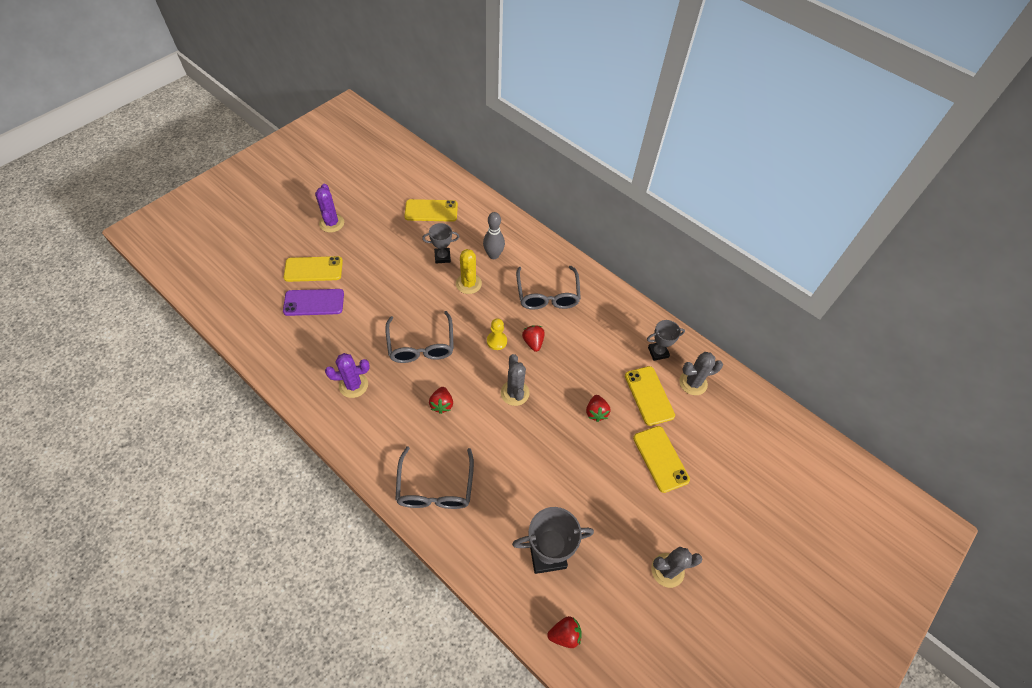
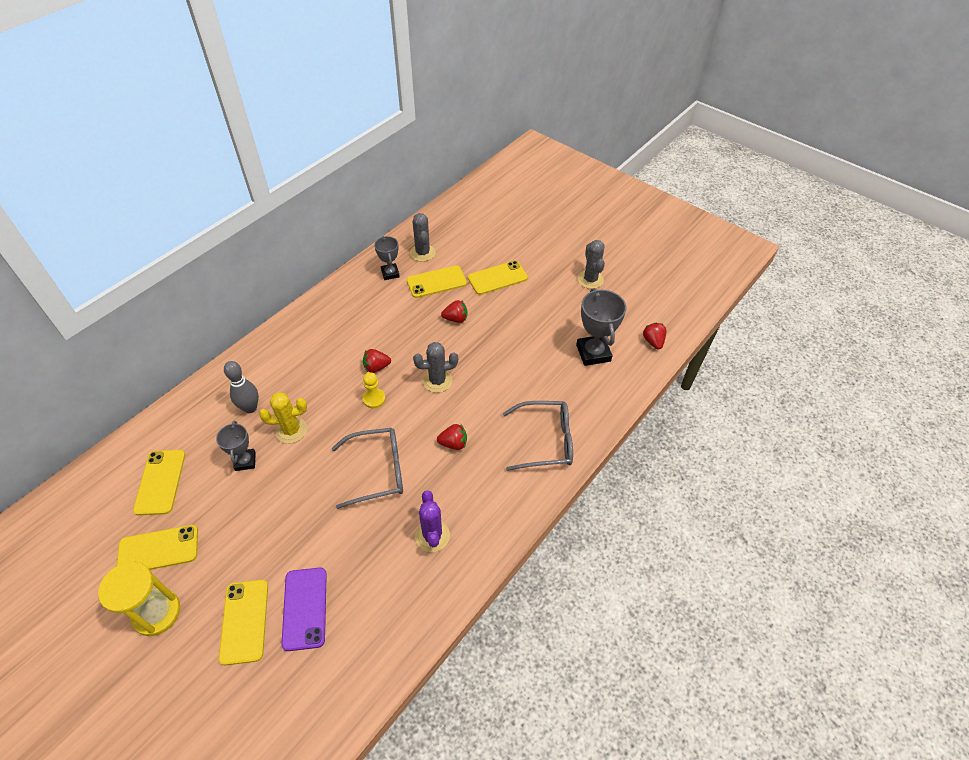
camera: 90 degrees left, 5 degrees down
(331, 223) = (156, 612): purple cactus -> yellow hourglass
(377, 217) = (158, 550): none -> yellow phone
(547, 295) = (315, 356): grey glasses -> none

